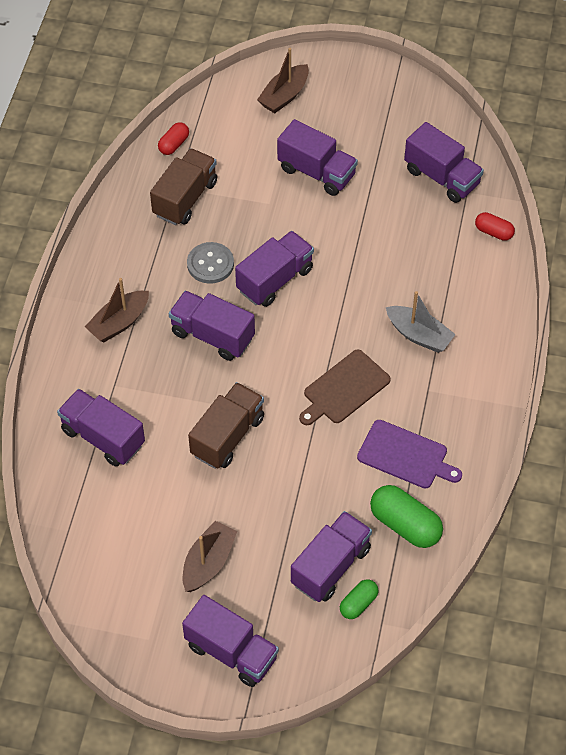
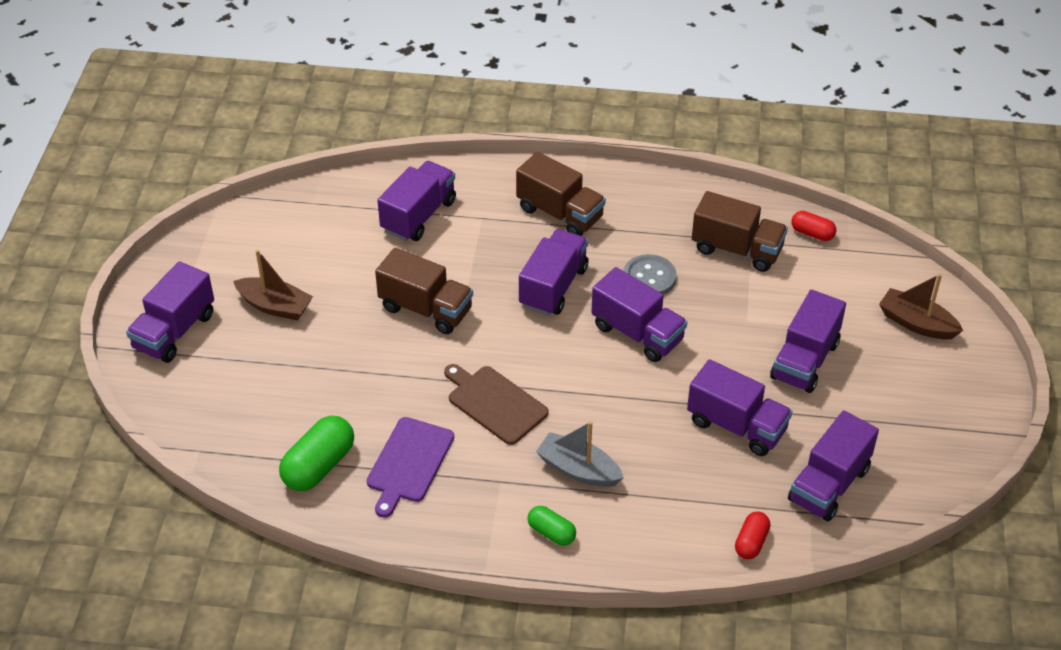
camera: 85 degrees right, 10 degrees down
(119, 323) = (560, 213): brown boat -> brown truck
(330, 566) = (268, 404): purple truck -> purple truck (736, 426)
(358, 604) = (223, 429): green capsule -> green capsule (551, 533)
(419, 335) = (578, 469): grey boat -> grey boat turned 90 degrees clockwise

